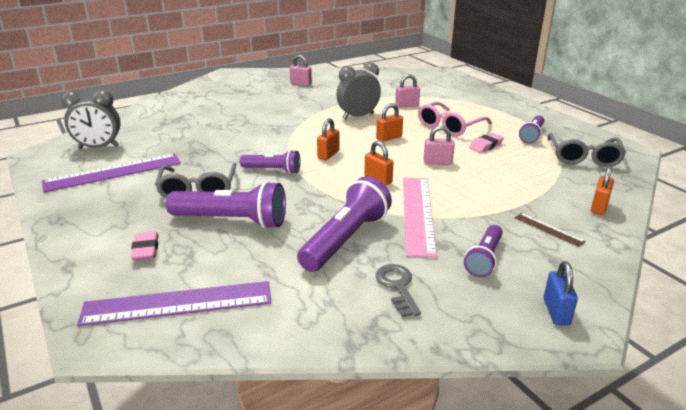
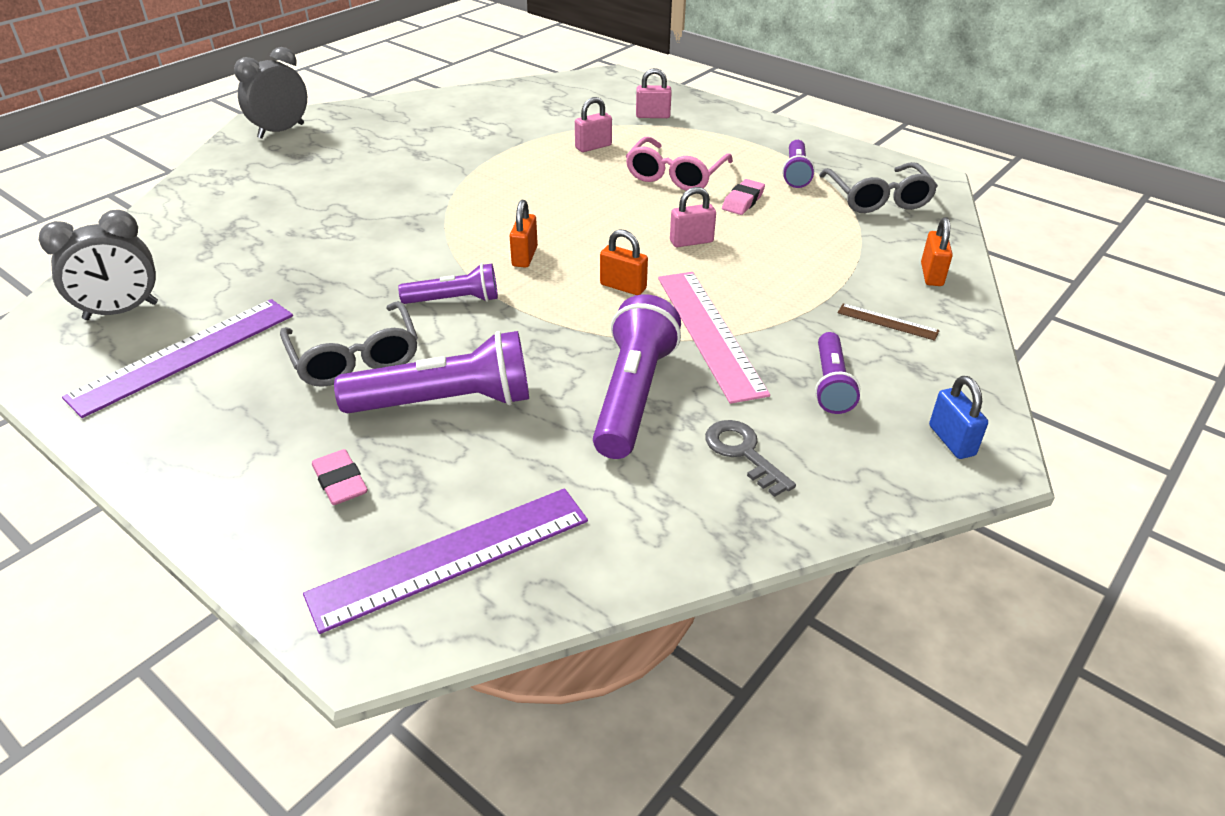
camera: 20 degrees left, 10 degrees up
(301, 83) = (401, 128): pink padlock -> pink padlock (652, 116)
(358, 116) = (530, 178): grey clock -> grey clock (281, 131)
(389, 138) = (599, 210): orange padlock -> none

